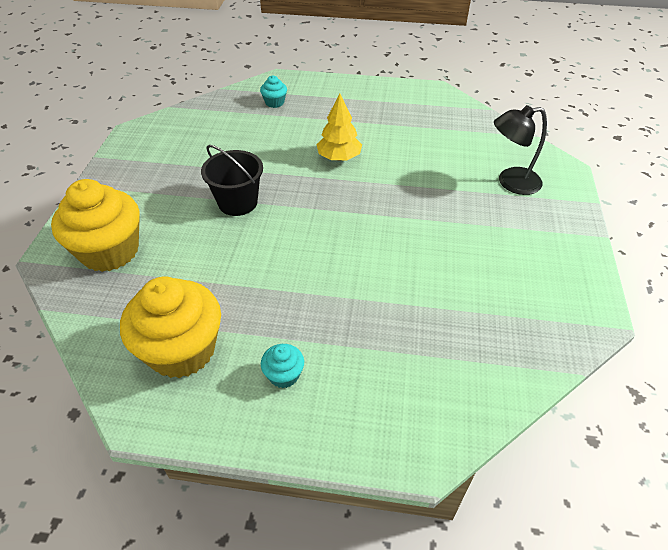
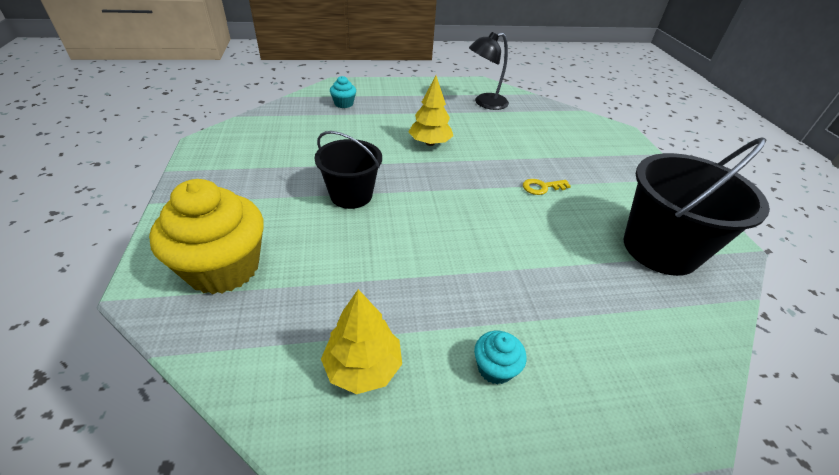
camera: 20 degrees left, 5 degrees down
(182, 350) = (363, 367): yellow cupcake -> yellow tree
(427, 222) = (542, 187): none -> yellow key
(510, 182) = (587, 146): black lamp -> black lamp (485, 103)
(511, 306) = (660, 248): none -> black bucket

